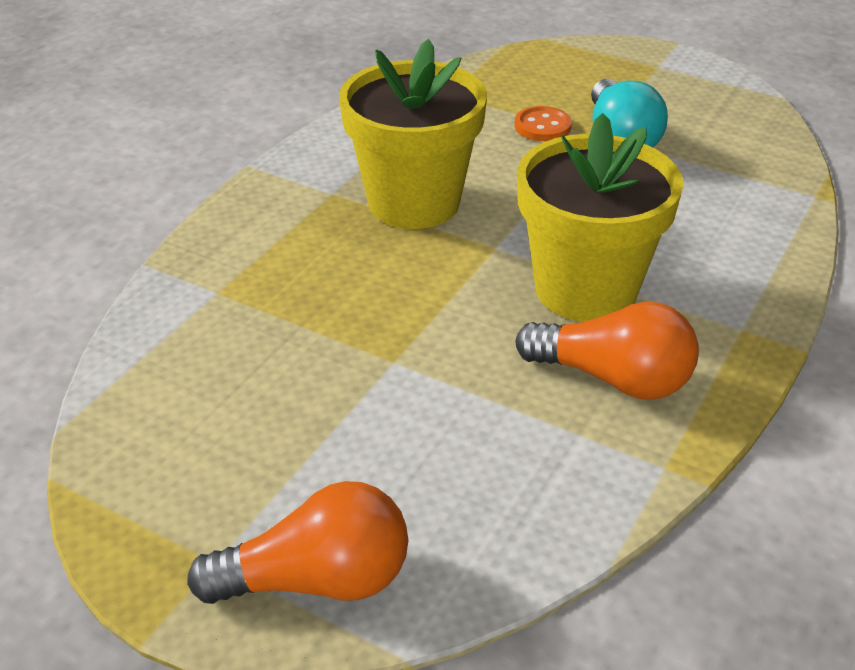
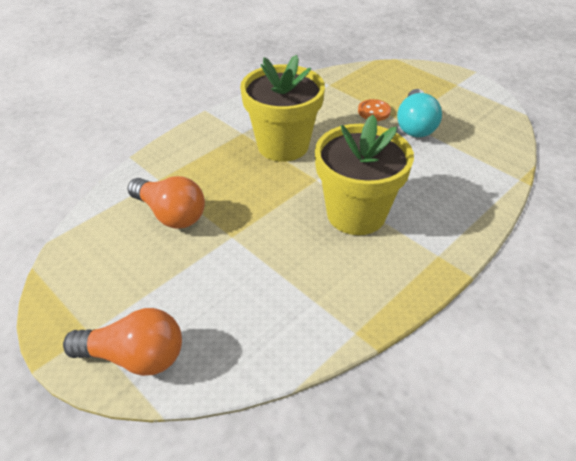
camera: 15 degrees right, 5 degrees up
(613, 378) = (348, 271): orange light bulb -> orange light bulb (170, 214)

